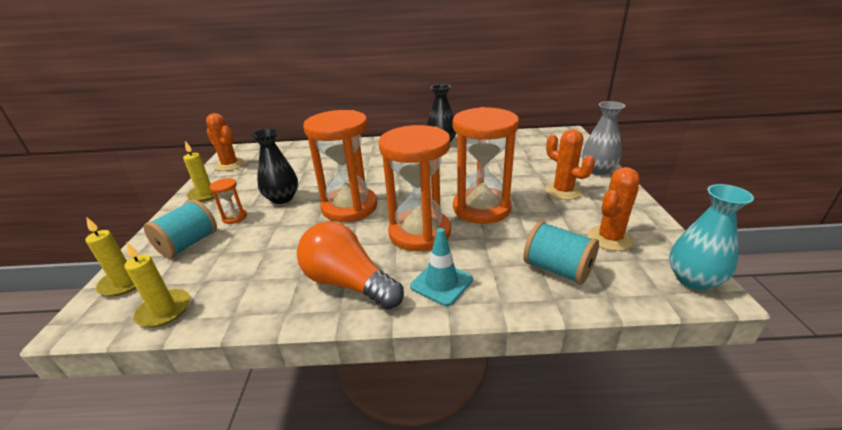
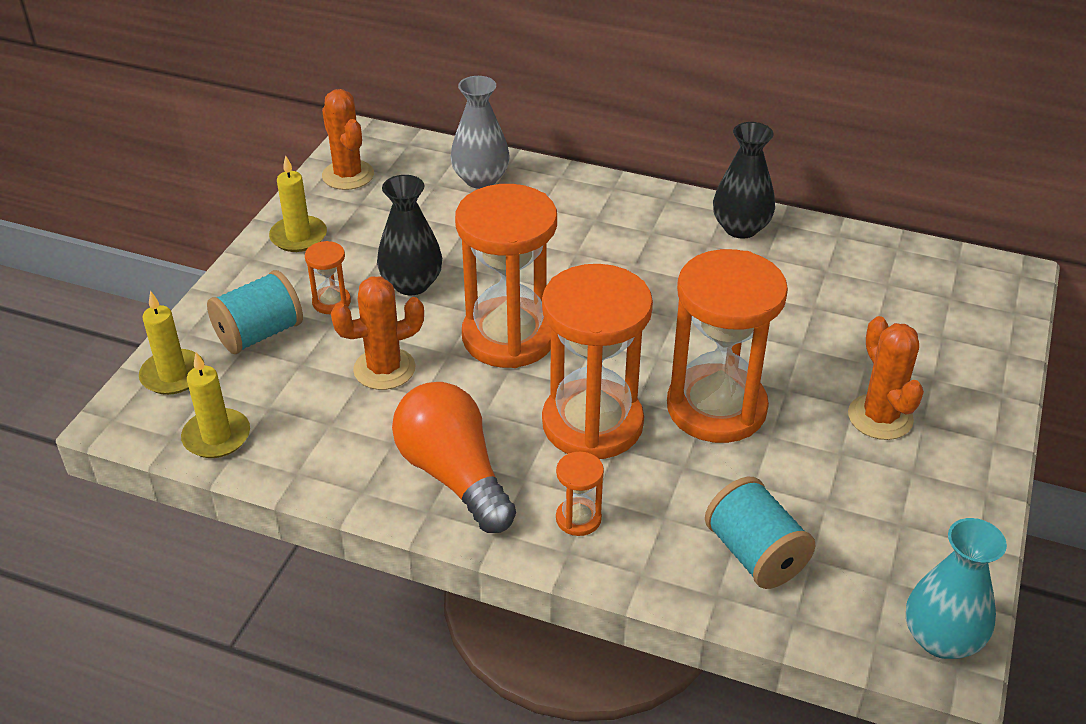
camera: 20 degrees right, 10 degrees up
(441, 283) = (578, 518): turquoise traffic cone -> orange hourglass
(598, 170) = (985, 390): grey vase -> grey vase (480, 179)
(609, 238) = (878, 532): orange cactus -> orange cactus (384, 369)

